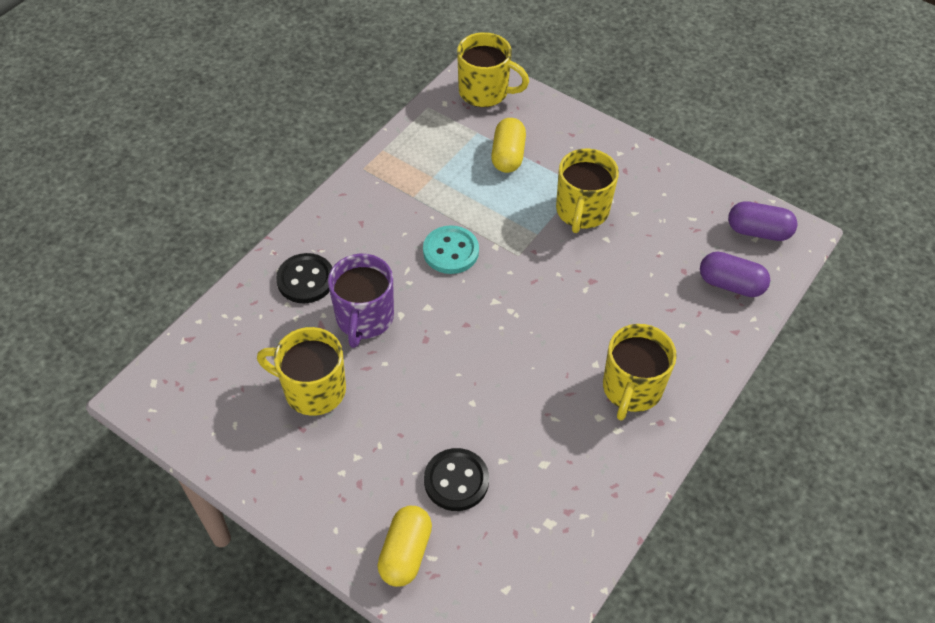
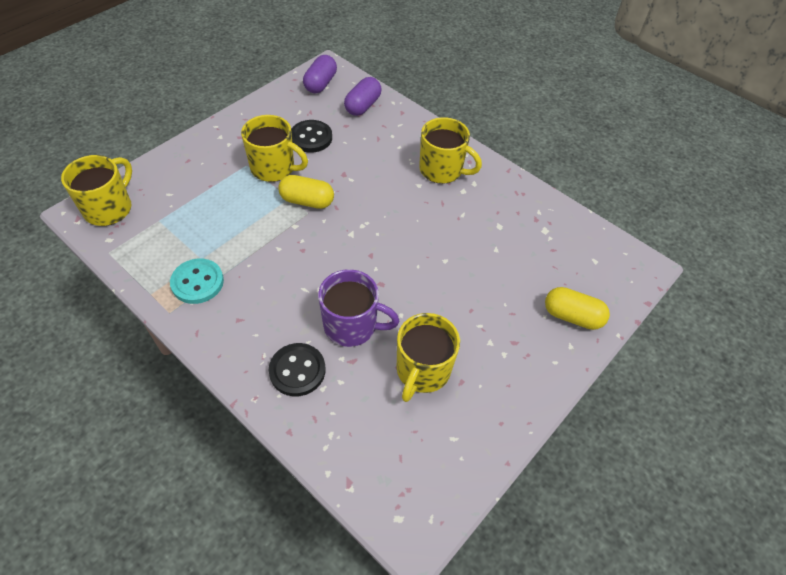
camera: 85 degrees left, 0 degrees up
(451, 251) = (292, 256): turquoise button -> turquoise button (197, 282)
(456, 481) = (512, 278): black button -> black button (311, 138)
(508, 156) = (196, 203): yellow capsule -> yellow capsule (307, 201)

